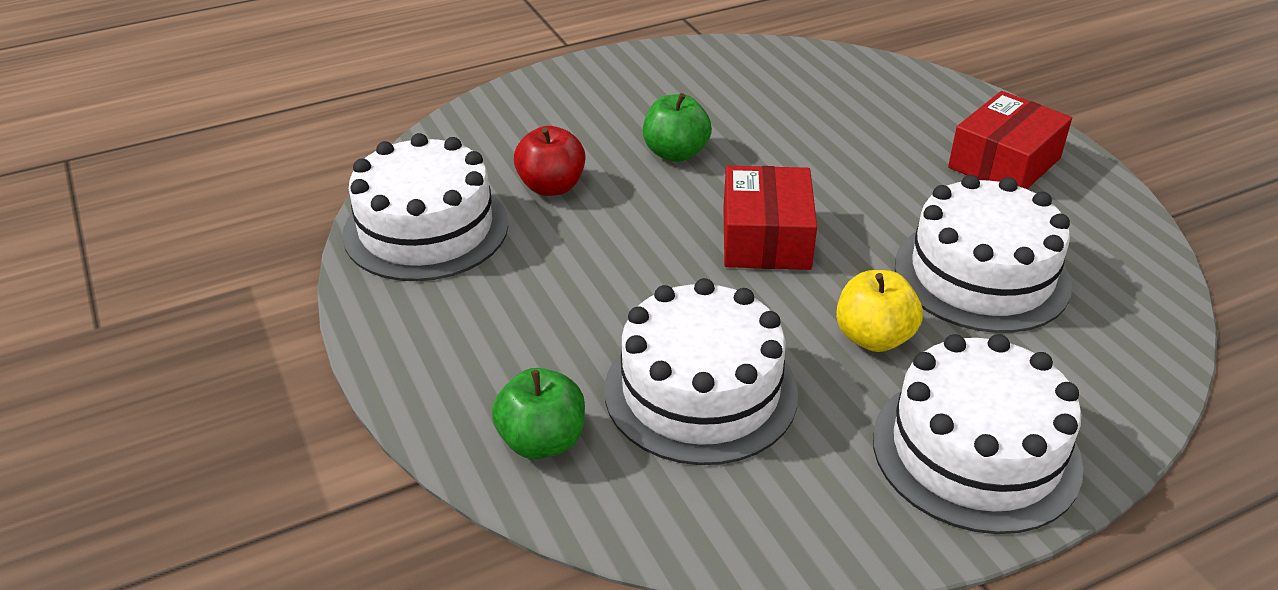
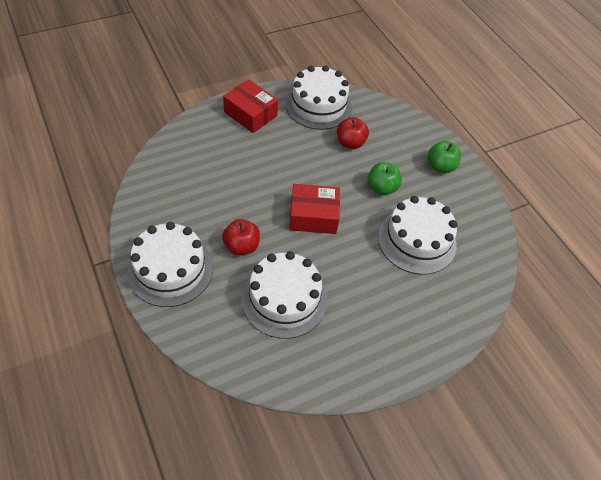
camera: 85 degrees right, 15 degrees up
(542, 441) = (195, 139): green apple -> green apple (440, 166)
(700, 391) = (215, 185): white cake -> white cake (416, 240)
(873, 338) = (242, 246): yellow apple -> red apple
(1004, 163) = (385, 335): red box -> red box (250, 114)

